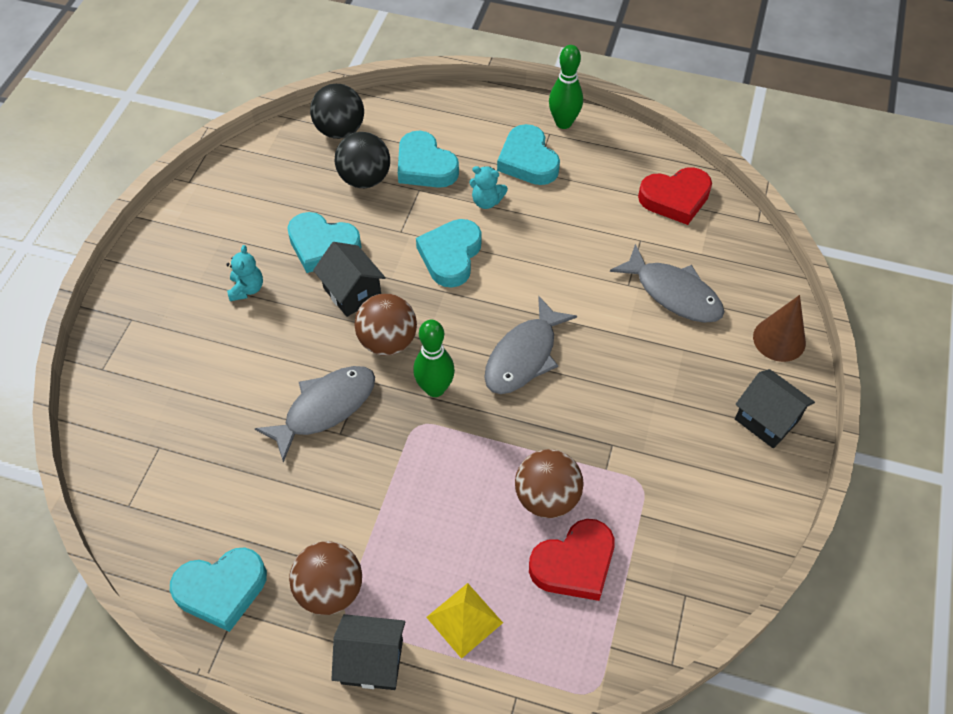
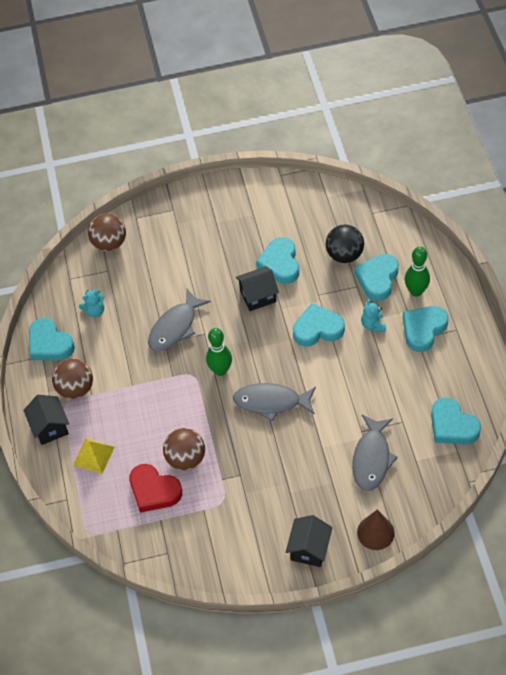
camera: 65 degrees right, 0 degrees up
(247, 289) = (226, 247): turquoise teddy bear -> turquoise teddy bear (95, 311)
(325, 408) = (175, 327): grey fish -> grey fish turned 105 degrees clockwise
(340, 130) = (373, 221): black ball -> none
(352, 292) = (258, 296): black house -> black house turned 45 degrees clockwise
(388, 341) = (236, 331): brown ball -> brown ball (109, 243)
(563, 123) = (472, 332): green bowling pin -> green bowling pin (416, 291)
(675, 198) = (452, 425): red heart -> turquoise heart

